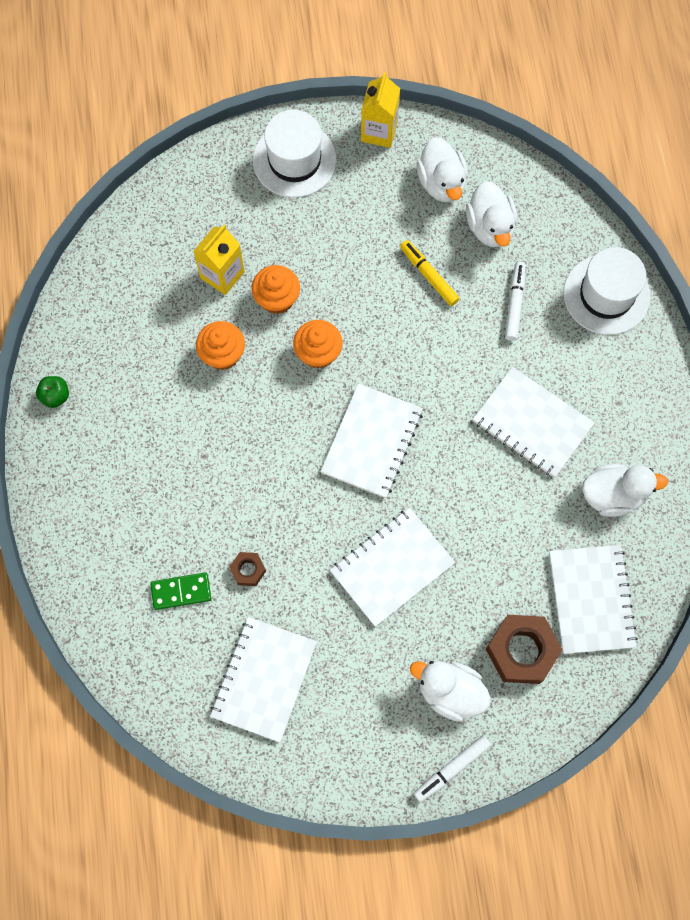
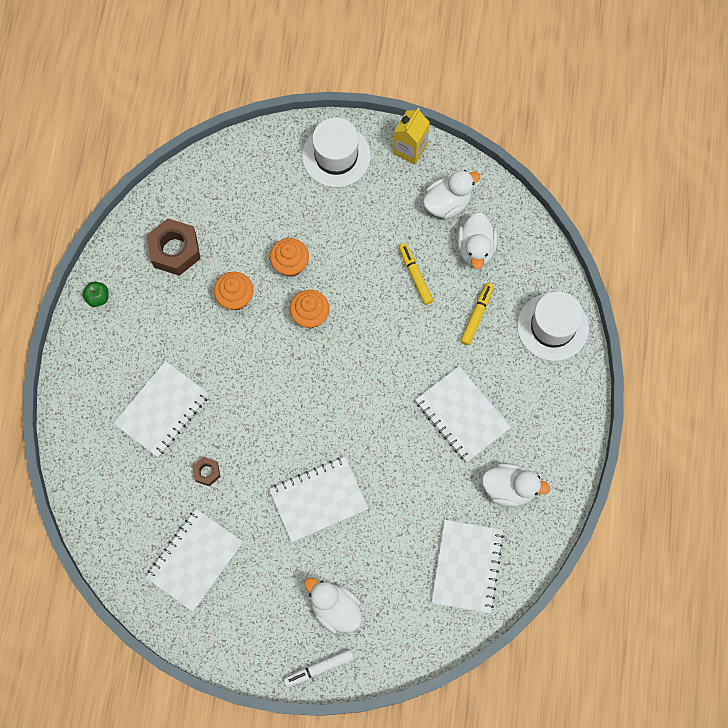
camera: 15 degrees right, 0 degrees up
(181, 591) = (151, 475): green domino -> none
(222, 275) = (253, 234): yellow carton -> none
(372, 442) = (331, 397): white notebook -> white notebook (162, 410)
(441, 183) = (447, 203): white duck -> white duck turned 120 degrees counterclockwise
(514, 304) = (476, 316): white marker -> yellow marker
(521, 651) = (400, 592): brown nut -> brown nut (175, 250)

